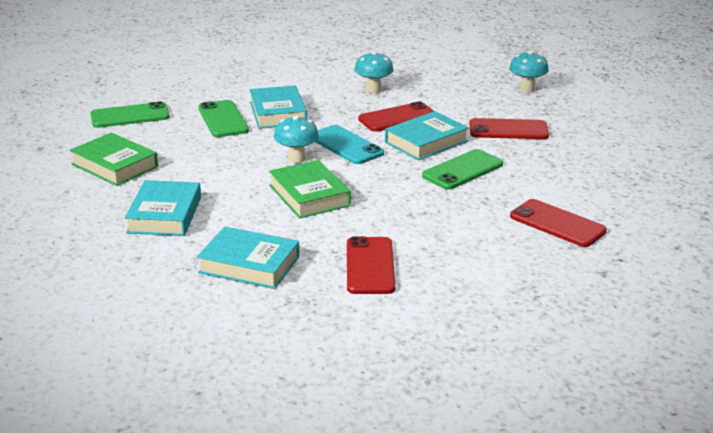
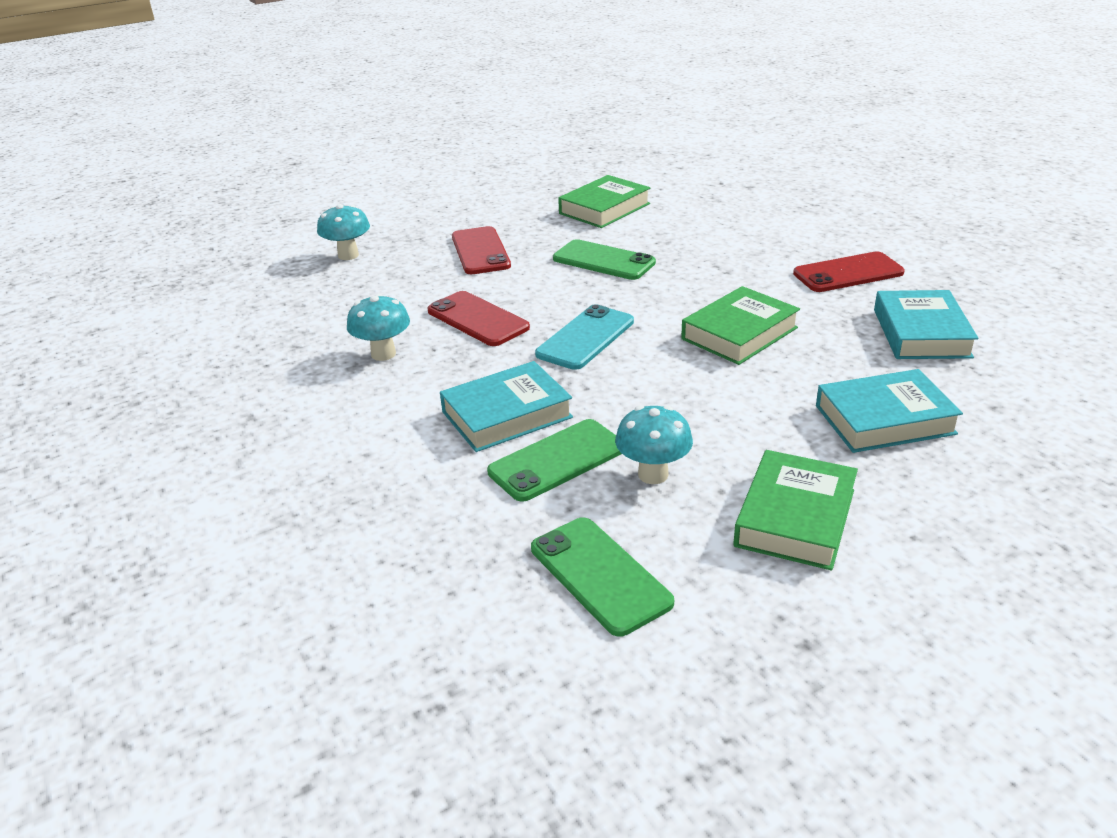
camera: 105 degrees left, 5 degrees up
(296, 159) = (649, 363): turquoise mushroom -> turquoise mushroom (653, 474)
(426, 142) = (542, 290): turquoise book -> none
(557, 223) = (682, 208): red phone -> none
(574, 188) = (604, 209): none -> green book

